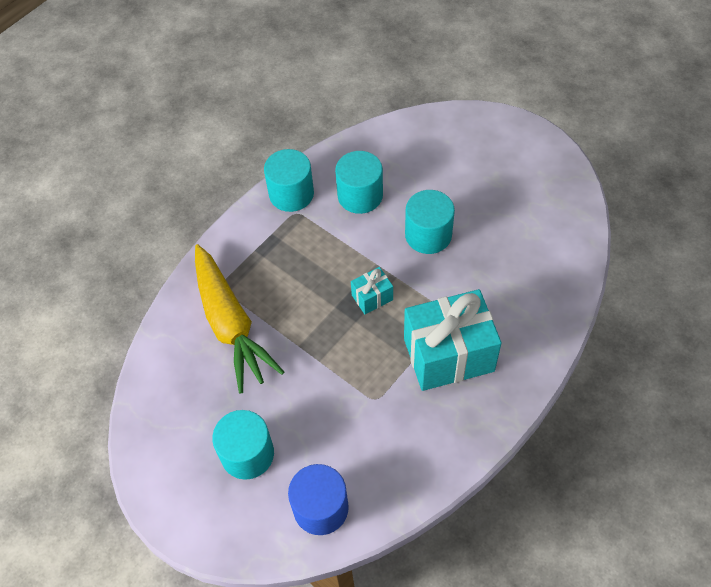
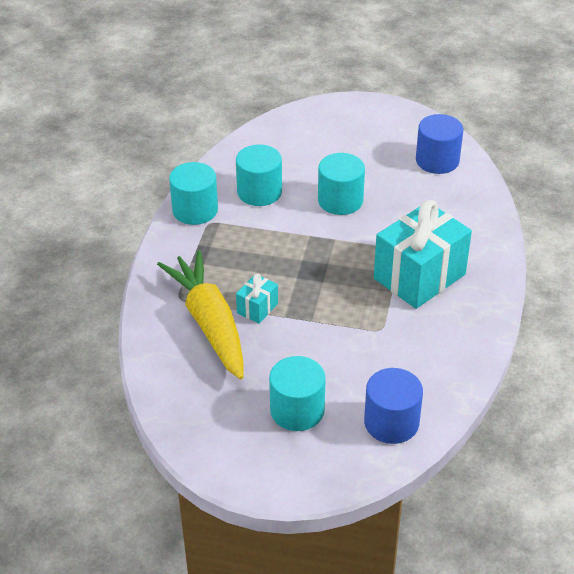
camera: 30 degrees left, 15 degrees down
(230, 324) = (209, 323): yellow carrot -> yellow carrot turned 150 degrees counterclockwise
(372, 297) = (324, 259): turquoise gift -> turquoise gift (257, 308)
(552, 224) = (437, 160): none -> blue cylinder

